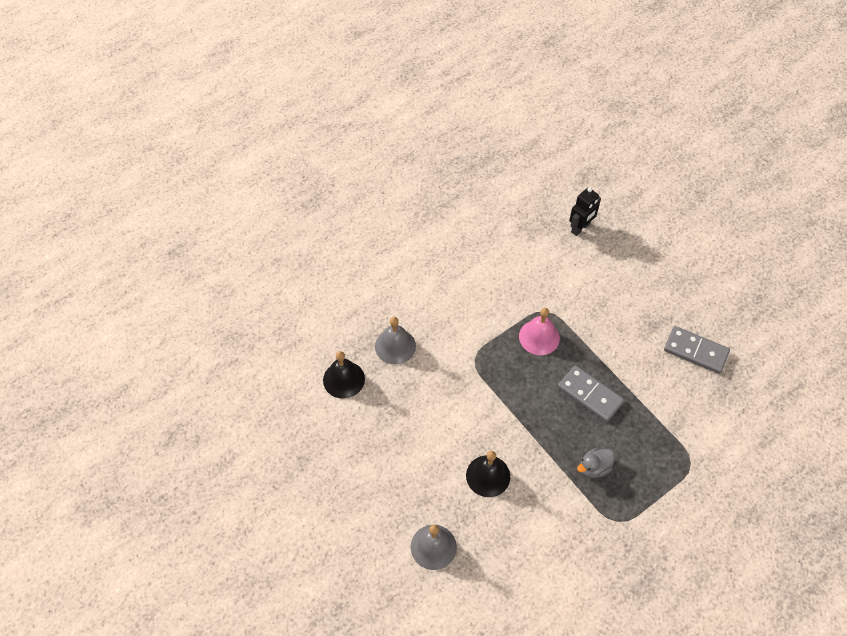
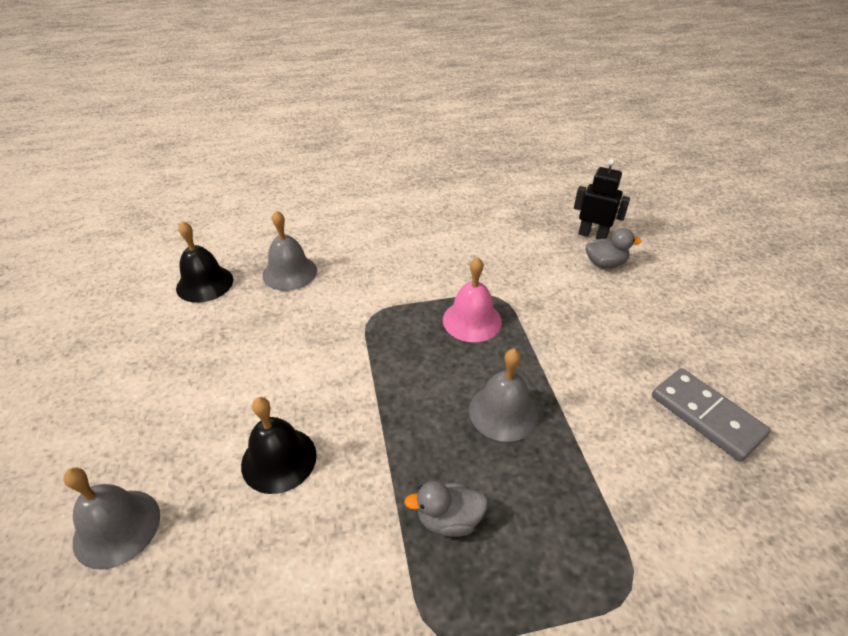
camera: 25 degrees right, 15 degrees down
(580, 228) = (592, 235): black robot -> black robot turned 135 degrees counterclockwise
(590, 395) = (503, 412): grey domino -> grey bell
(599, 253) = (605, 263): none -> grey duck

